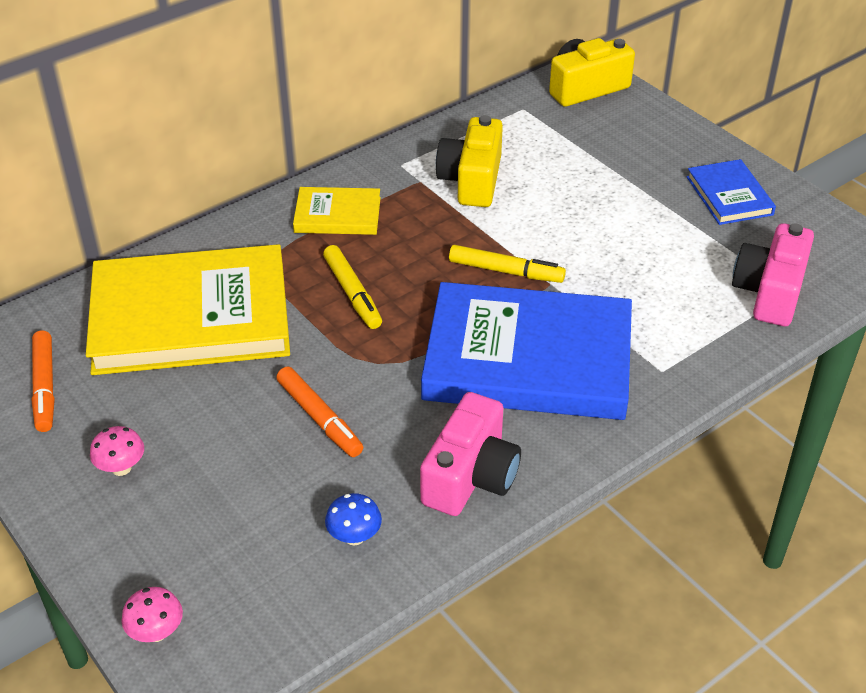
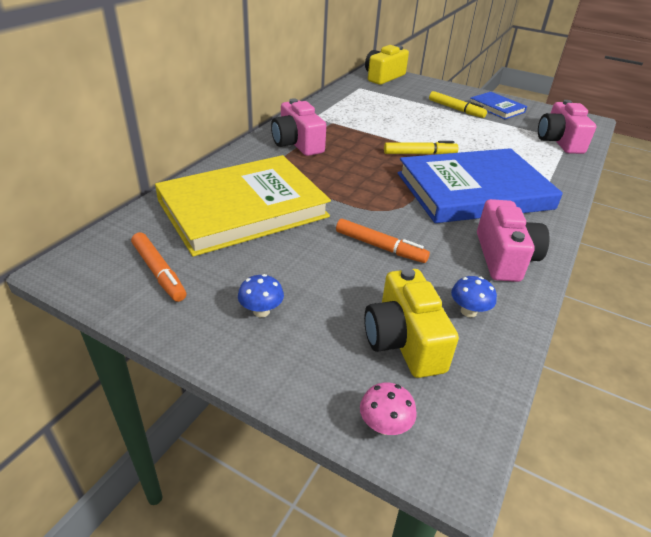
camera: 25 degrees left, 5 degrees down
(121, 468) = (261, 311): pink mushroom -> blue mushroom
(337, 215) = (297, 143): yellow book -> pink camera
(352, 293) = (340, 178): yellow marker -> yellow marker (456, 109)
(472, 180) = (361, 118): yellow camera -> yellow camera (404, 341)

